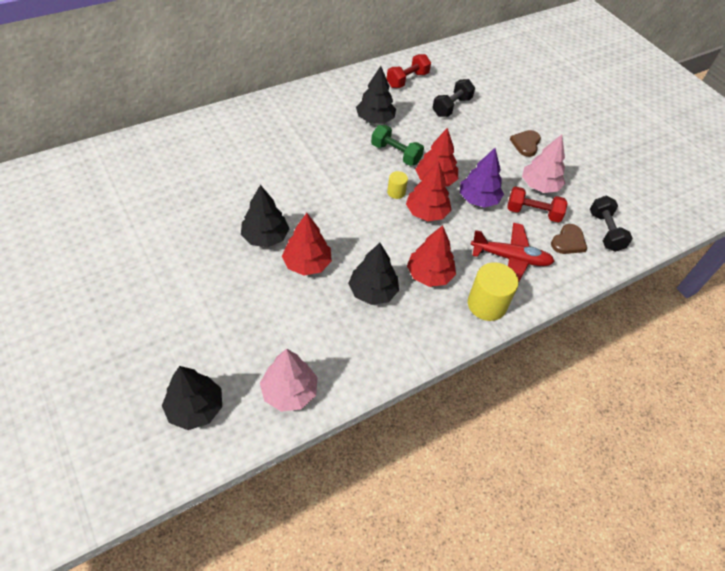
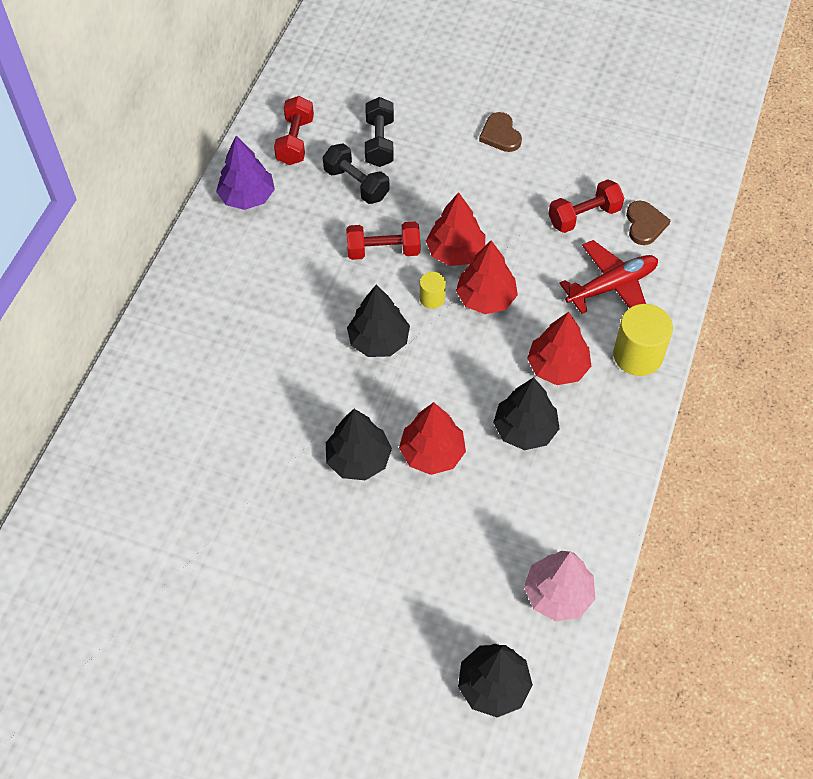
camera: 35 degrees left, 5 degrees up
(375, 119) = (315, 223): black tree -> black tree (378, 341)
(395, 154) = (383, 251): green dumbbell -> red dumbbell
(478, 199) = (519, 241): purple tree -> purple tree (247, 197)
(539, 186) = (561, 178): pink tree -> none
(605, 231) = (666, 186): black dumbbell -> black dumbbell (356, 184)

